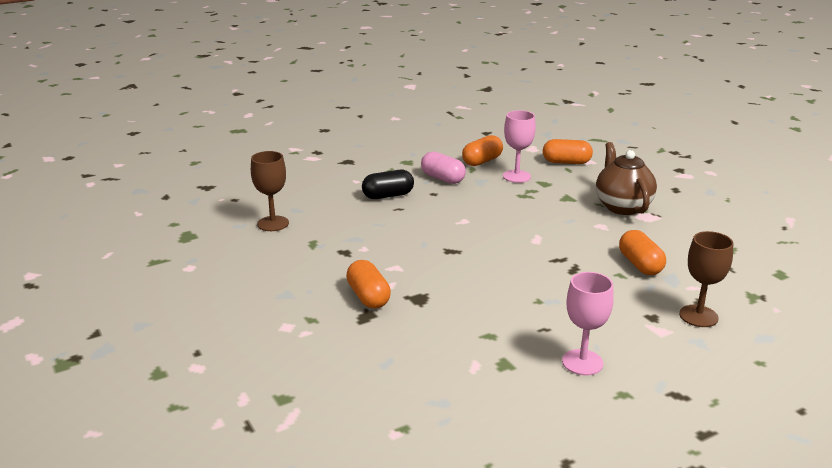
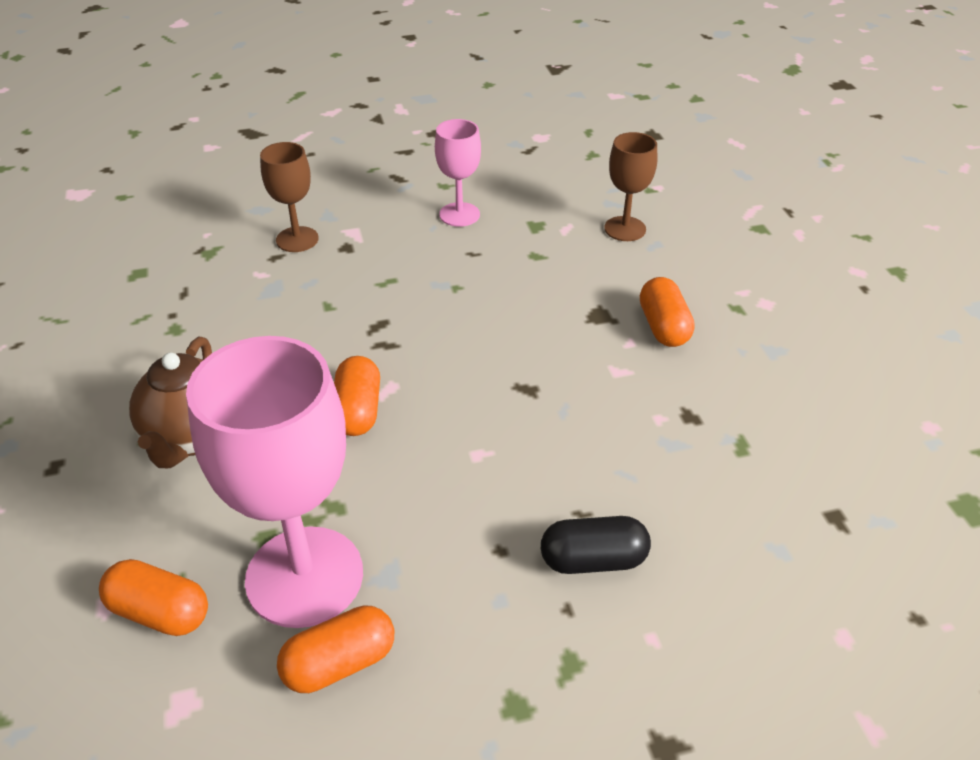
camera: 165 degrees left, 15 degrees up
(273, 223) = (818, 512): brown goblet -> brown goblet (625, 229)
(442, 178) = (461, 603): pink capsule -> none
(516, 176) = (304, 576): pink goblet -> pink goblet, size x1.92
(640, 265) = (288, 315): orange capsule -> orange capsule (357, 411)

